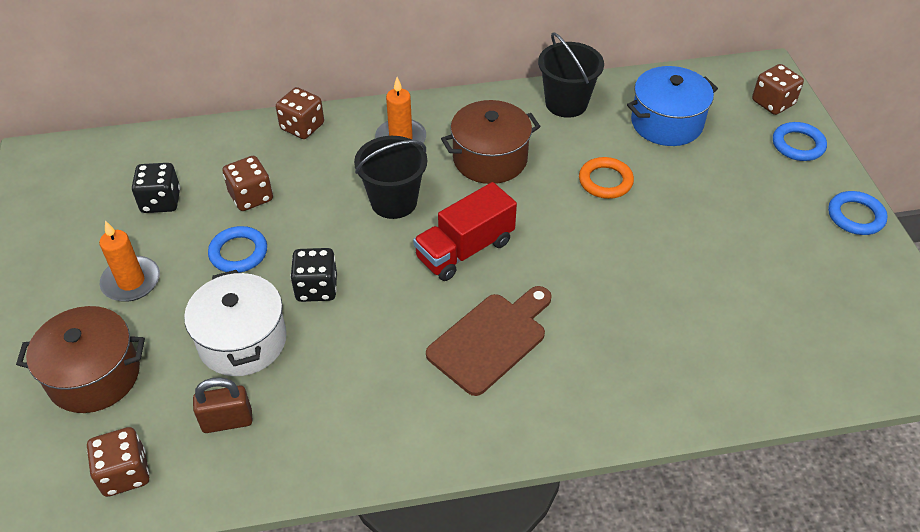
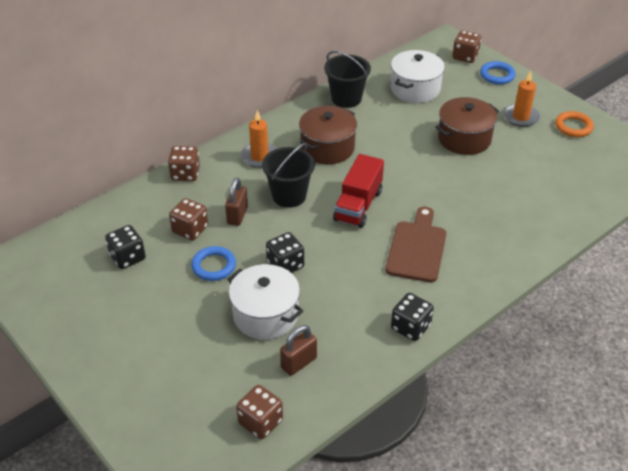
camera: 30 degrees left, 5 degrees down
(94, 375) = (184, 379): brown pot -> brown pot (464, 139)
(131, 281) = (154, 314): orange candle -> orange candle (520, 117)
(315, 202) = (237, 215): none -> brown padlock
(394, 443) = (410, 327): none -> black dice
(605, 181) = (407, 135): orange ring -> orange ring (573, 127)
(666, 123) = (415, 89): blue pot -> white pot
(855, 216) = (556, 103): blue ring -> none

